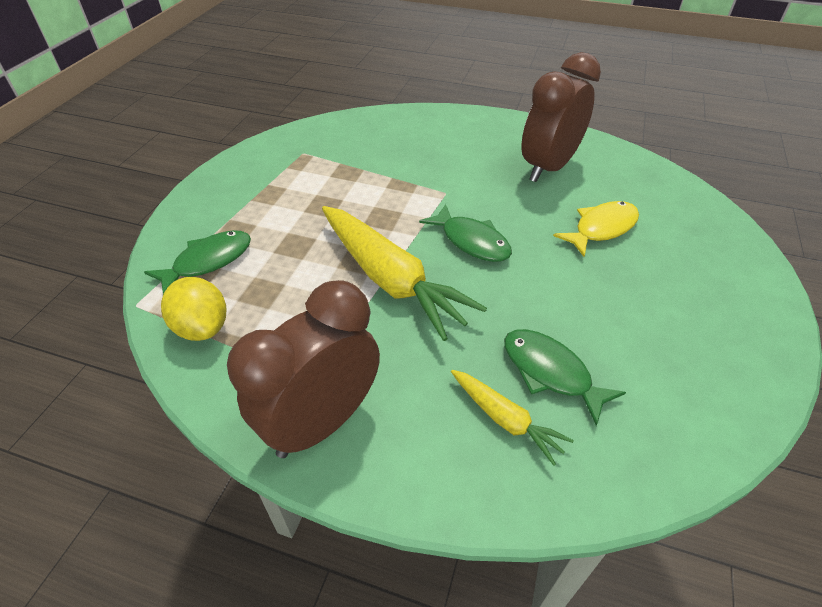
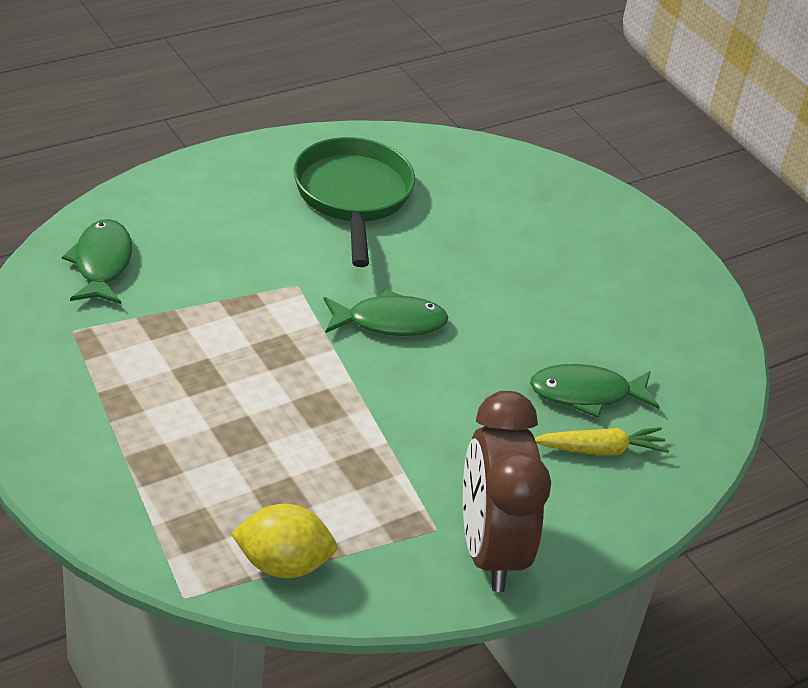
camera: 55 degrees left, 5 degrees down
(208, 261) = (182, 509): green fish -> green fish (102, 263)
(391, 279) = (374, 405): yellow carrot -> none
(548, 168) = (353, 197): brown clock -> green pan
(601, 228) = (475, 239): yellow fish -> none

